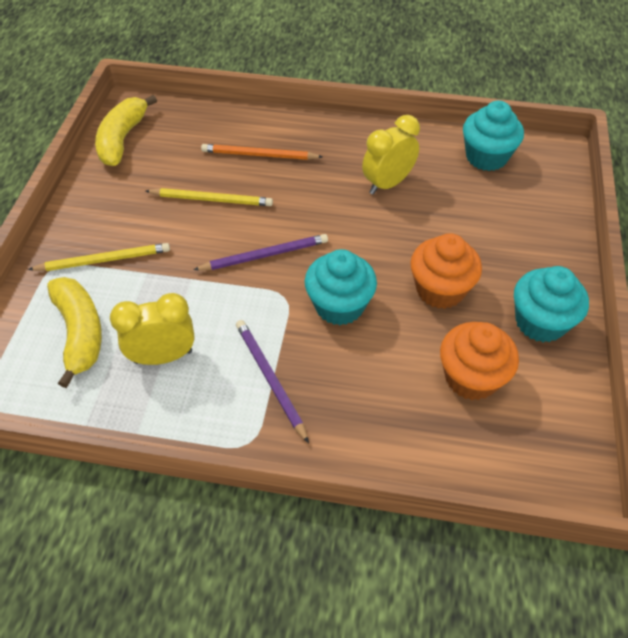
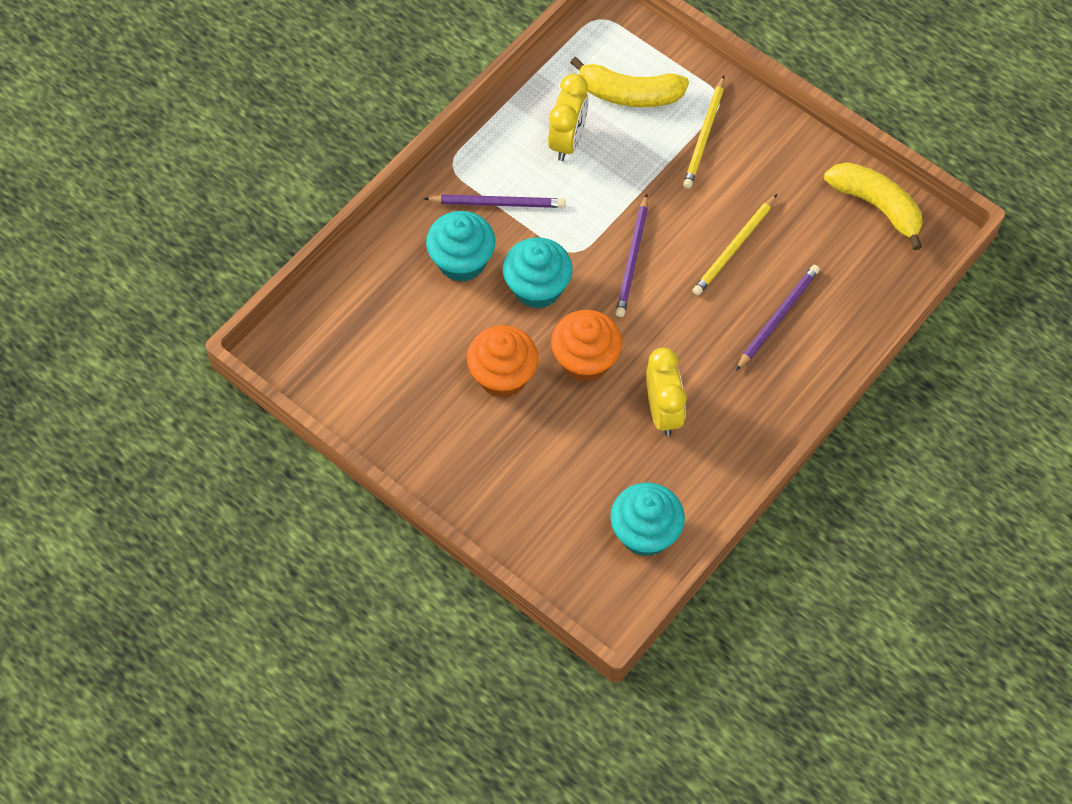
camera: 120 degrees right, 10 degrees up
(259, 155) = (778, 317): orange pencil -> purple pencil
(471, 377) = (403, 342): orange cupcake -> orange cupcake (585, 360)
(540, 322) = (418, 432): turquoise cupcake -> turquoise cupcake (462, 261)

